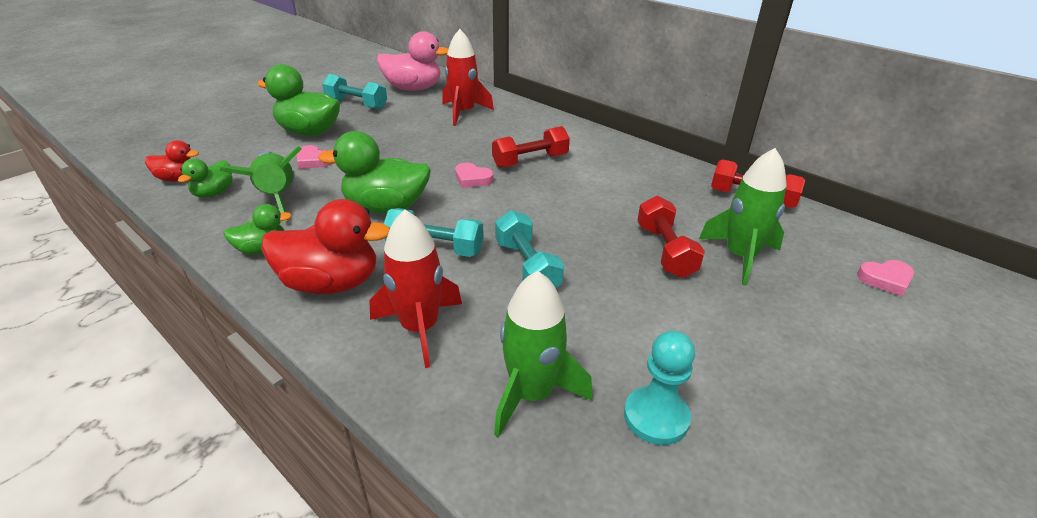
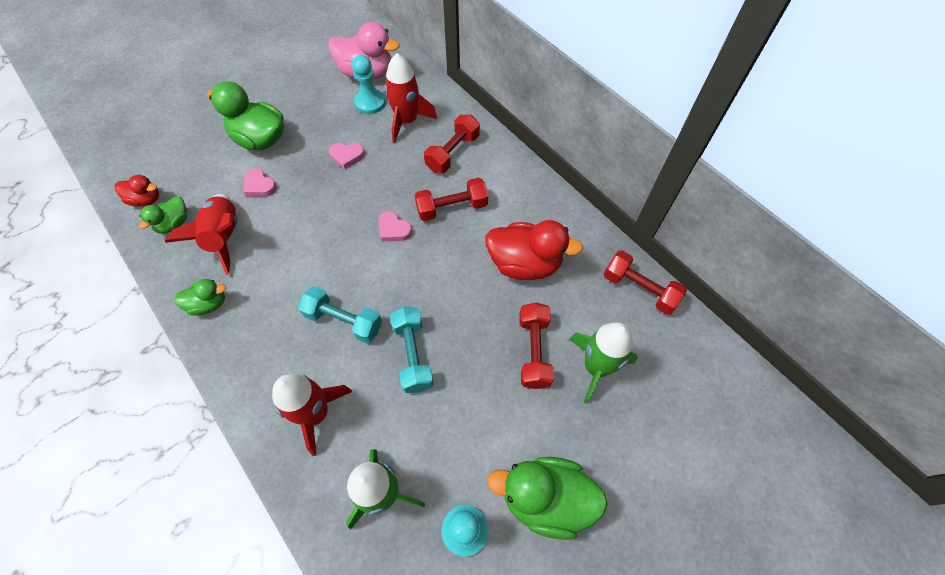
camera: 10 degrees right, 25 degrees up
(277, 198) = (224, 237): green rocket -> red rocket
(331, 283) = (257, 353): red duck -> red duck (524, 264)
(356, 104) = (308, 96): turquoise dumbbell -> none
(386, 207) = (313, 261): green duck -> green duck (545, 498)
(422, 104) = (370, 103): none -> turquoise pawn
(517, 128) = (453, 153): none -> red dumbbell
(885, 279) = (710, 414): pink heart -> pink heart (347, 156)

